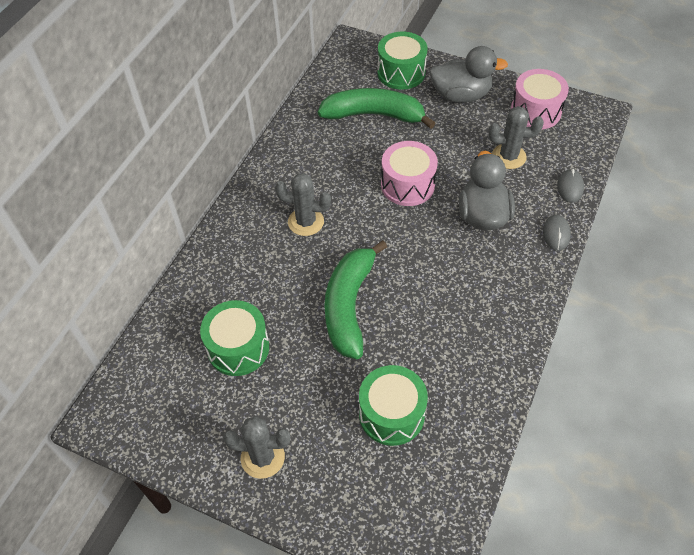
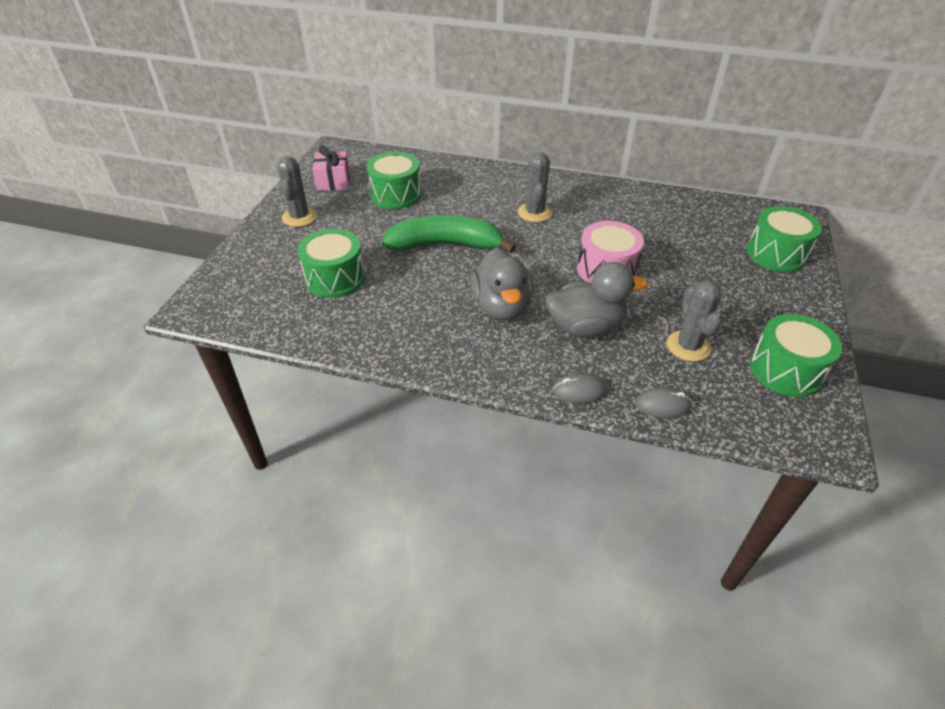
camera: 80 degrees right, 10 degrees down
(188, 418) = (333, 182): none -> pink gift
(374, 115) = (696, 240): green banana -> none
(461, 95) = (770, 302): grey duck -> grey duck (501, 307)
(535, 111) = (785, 370): pink drum -> green drum

